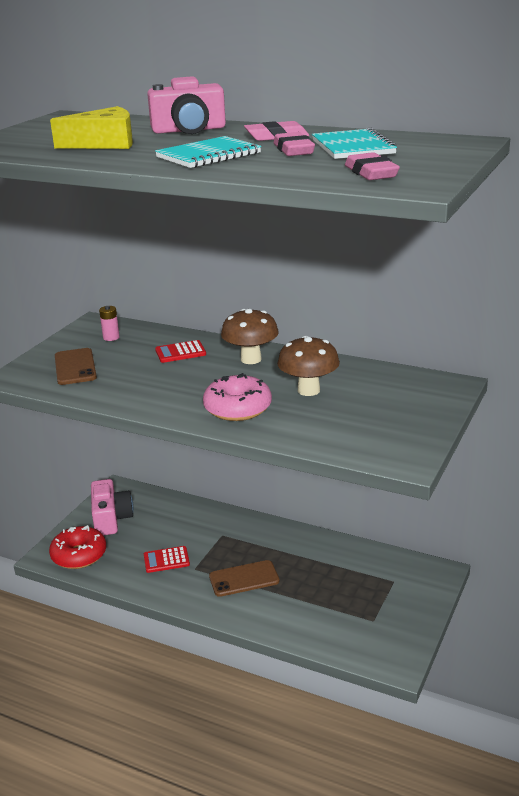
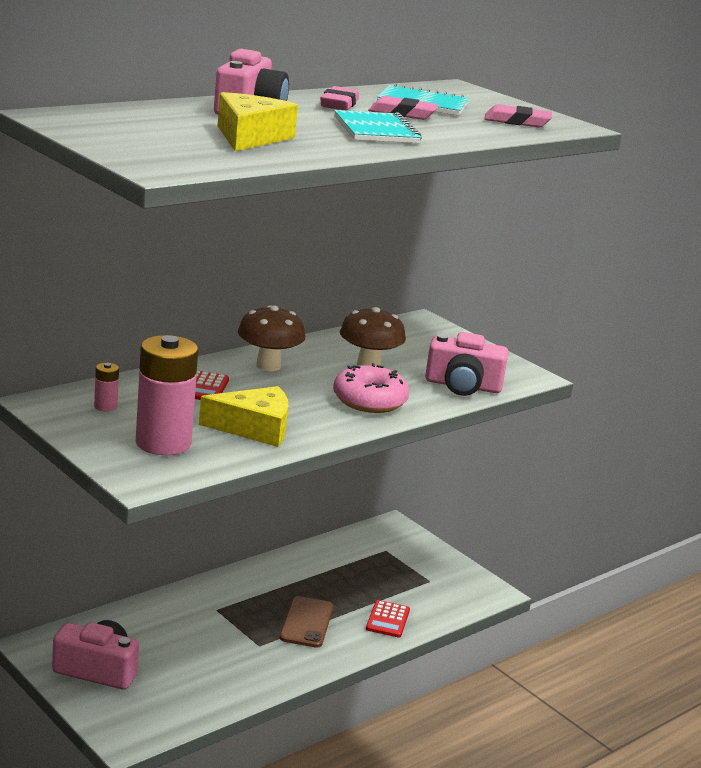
camera: 70 degrees left, 5 degrees down
(75, 367) = (163, 443): brown phone -> pink battery
(79, 555) = (150, 714): red donut -> none
(132, 385) = (254, 428): none -> yellow cheese
(166, 560) = (225, 657): red calculator -> red calculator (387, 619)
(329, 436) = (463, 386): none -> pink camera

